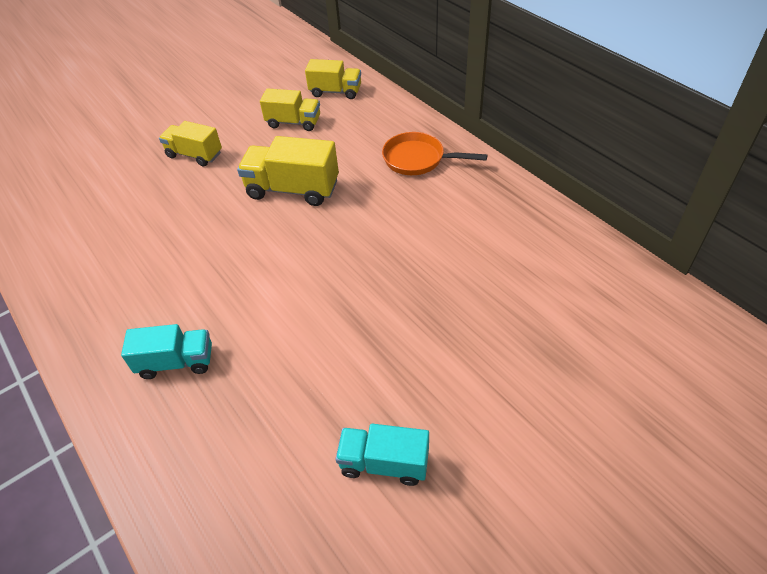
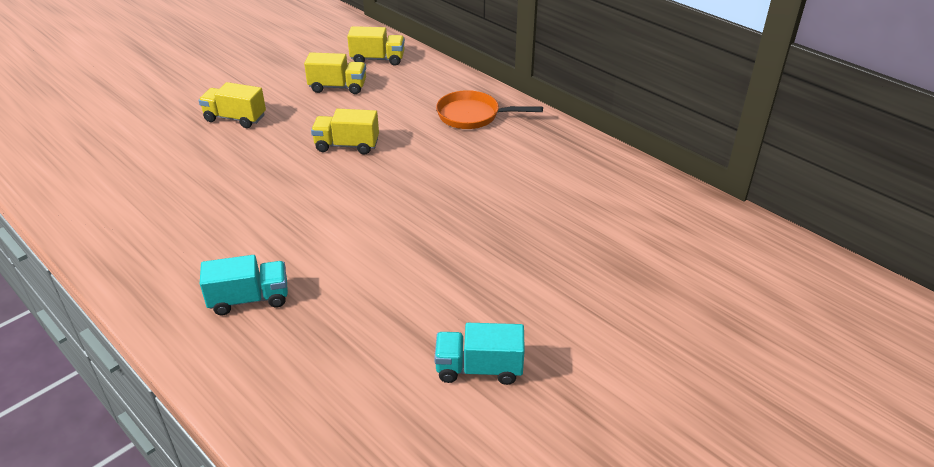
camera: 10 degrees left, 10 degrees down
(293, 189) = (347, 145): yellow truck -> yellow truck, size x0.67

